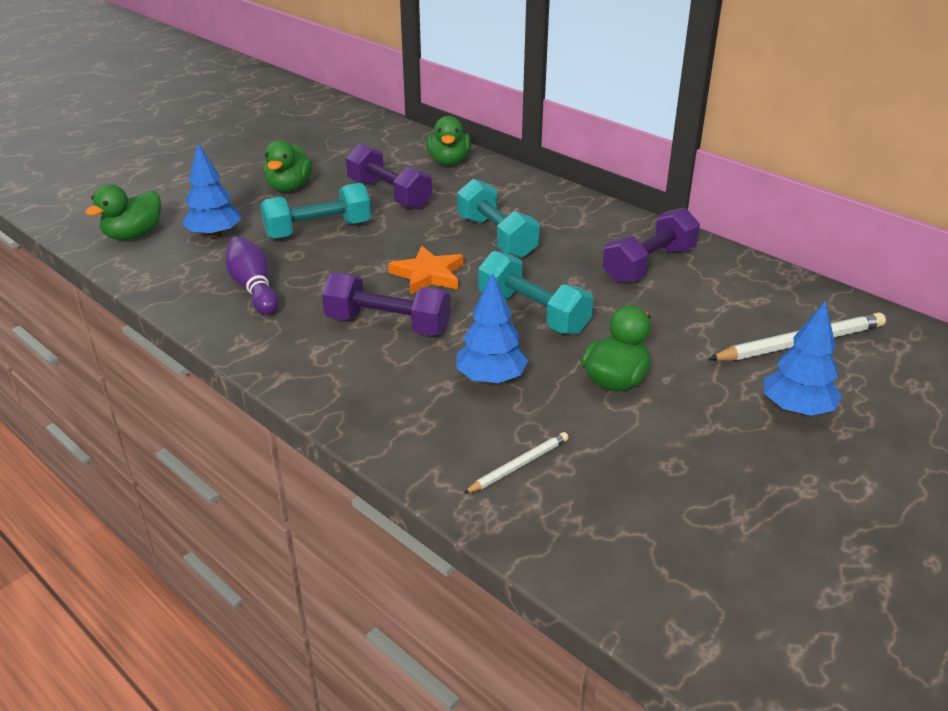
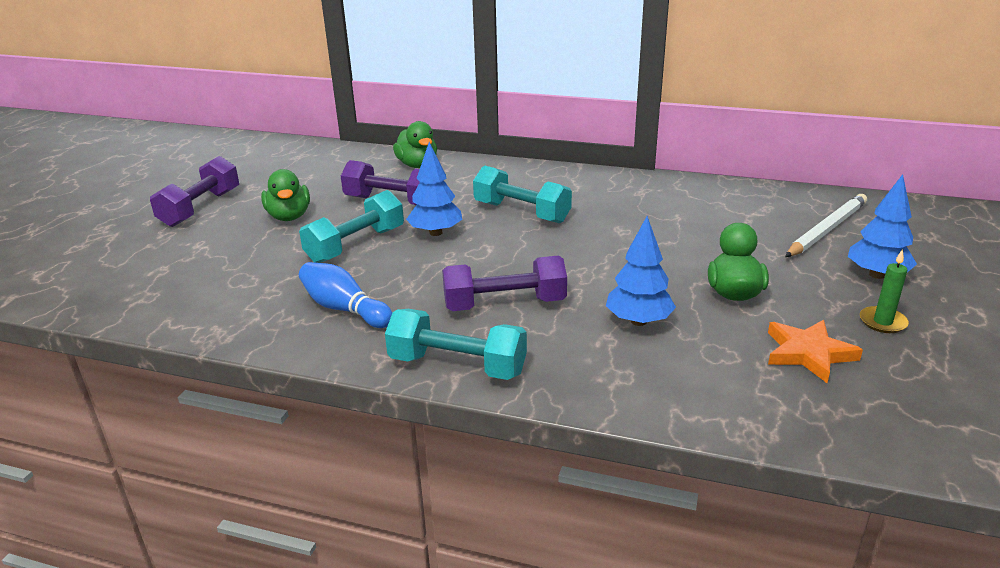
camera: 25 degrees left, 5 degrees down
(133, 235) = (165, 295): green duck -> none
(215, 235) = (255, 274): blue tree -> blue tree (436, 232)
(254, 288) = (344, 309): purple bowling pin -> blue bowling pin
(428, 275) = (496, 255): orange star -> orange star (808, 353)
(518, 465) = (736, 381): white pencil -> none
(533, 313) = (615, 261): turquoise dumbbell -> turquoise dumbbell (457, 366)
(649, 265) = (662, 204): purple dumbbell -> purple dumbbell (200, 208)
(739, 460) = (882, 322): none -> green candle

